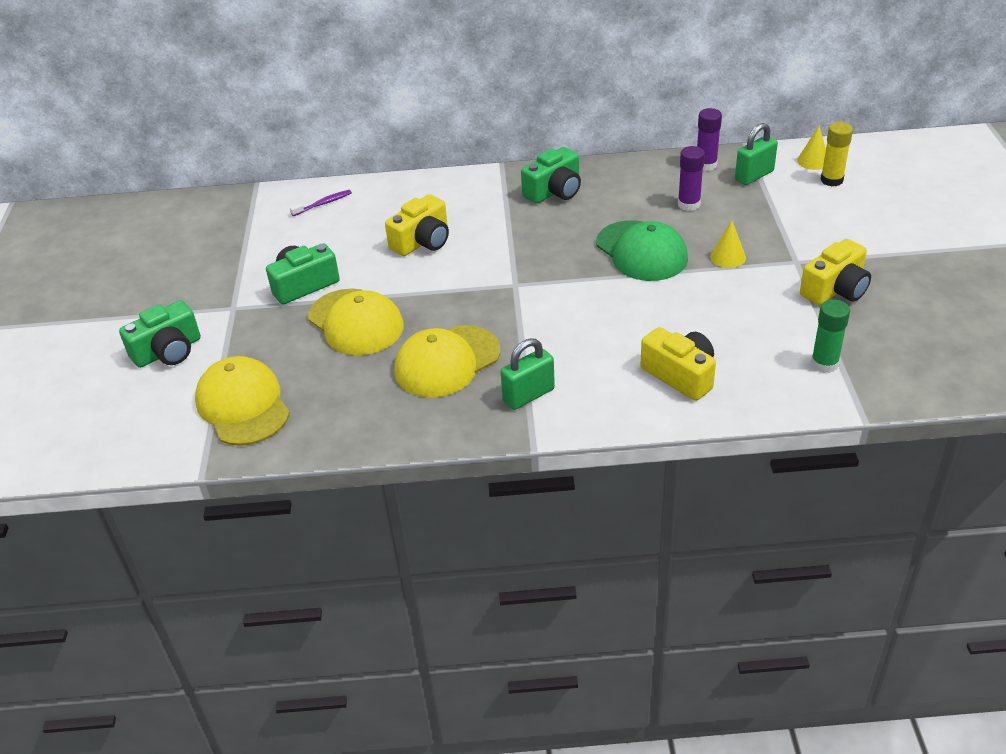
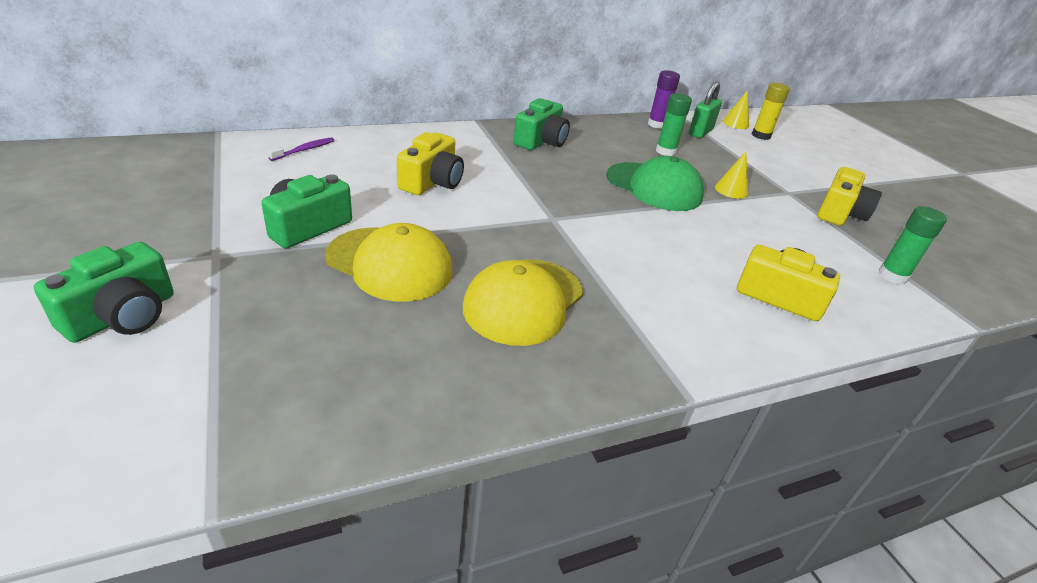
camera: 25 degrees left, 5 degrees down
(243, 405) = (261, 383): yellow cap -> none
(528, 395) = (641, 332): green padlock -> none
(689, 204) = (665, 151): purple glue stick -> green glue stick

